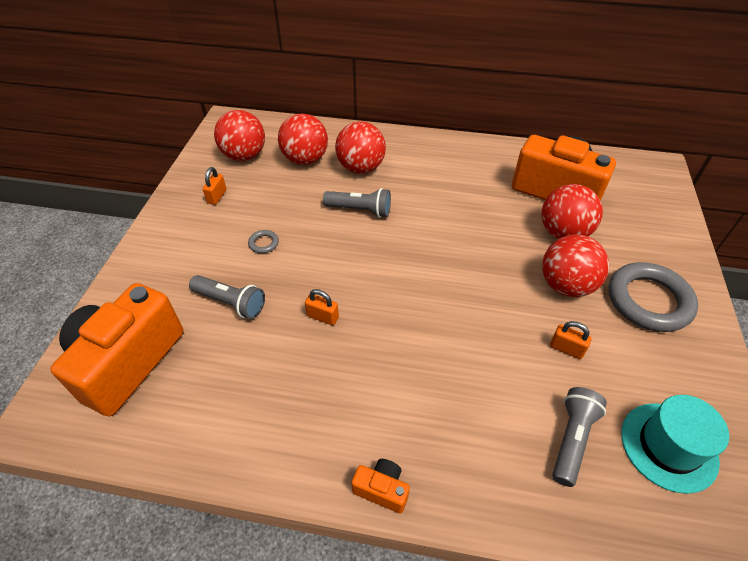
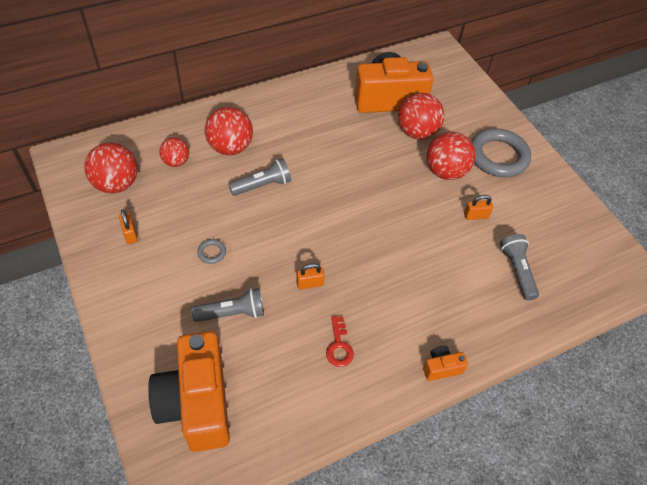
camera: 40 degrees left, 5 degrees up
(295, 393) = (339, 346): none -> red key
(305, 159) = (176, 162): red ball -> red ball, size x0.60
(668, 446) = (564, 244): turquoise hat -> none

